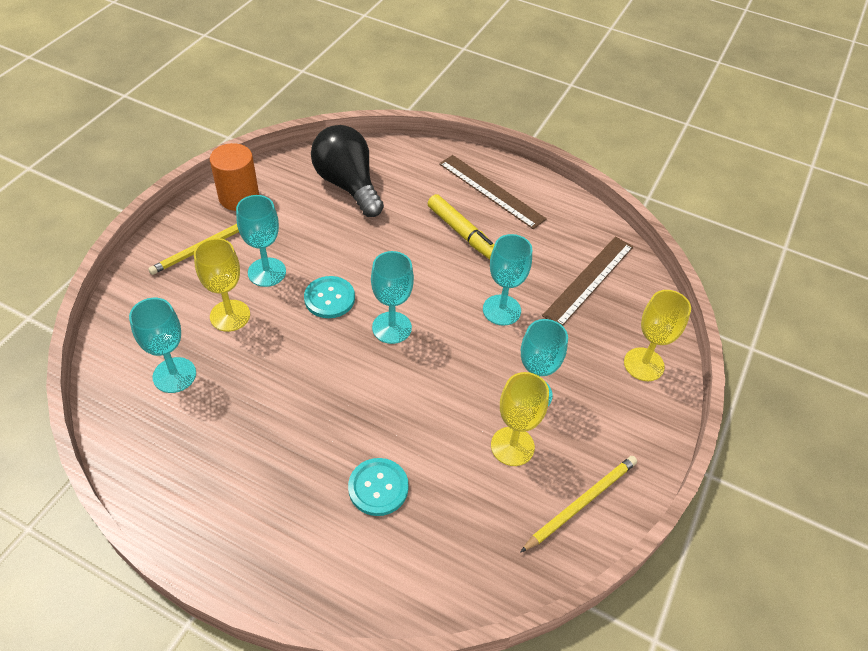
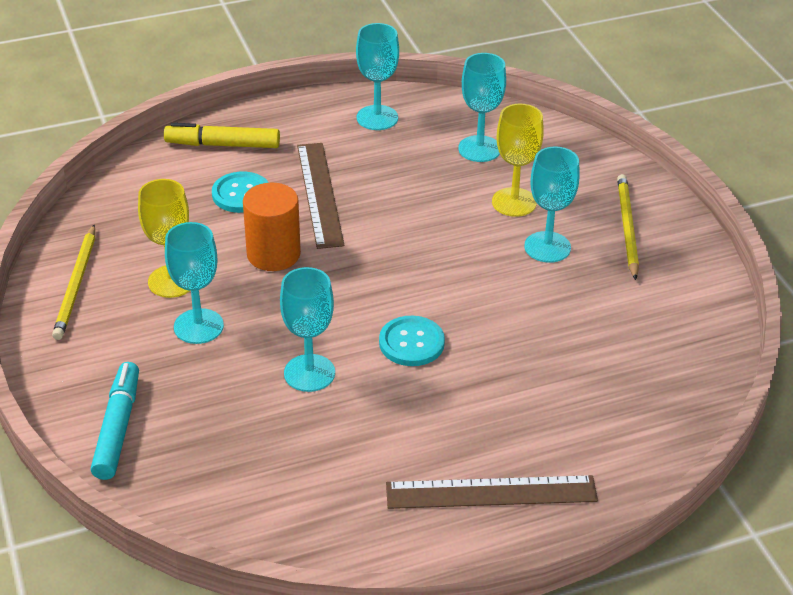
camera: 135 degrees right, 10 degrees down
(239, 197) = (688, 280): orange cylinder -> orange cylinder (273, 254)
(329, 298) = (466, 268): turquoise button -> turquoise button (411, 343)
(348, 185) = (629, 371): black light bulb -> none
(391, 327) = (382, 286): turquoise goblet -> turquoise goblet (377, 118)
(462, 233) = (449, 416): yellow marker -> yellow marker (223, 145)
(589, 280) = (259, 472): brown ruler -> brown ruler (320, 194)
(643, 364) = (118, 428): yellow goblet -> turquoise marker

